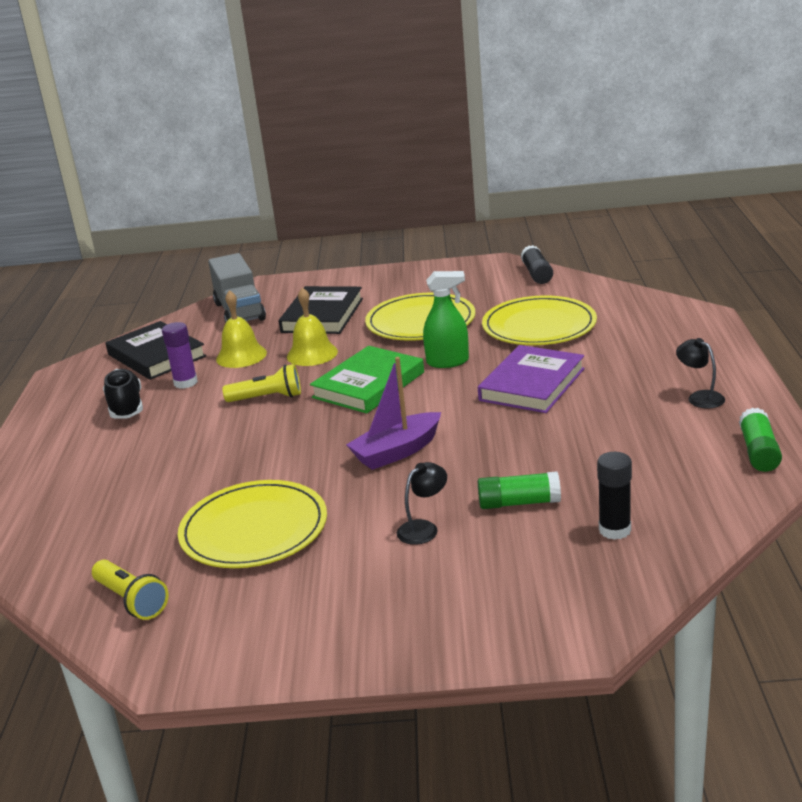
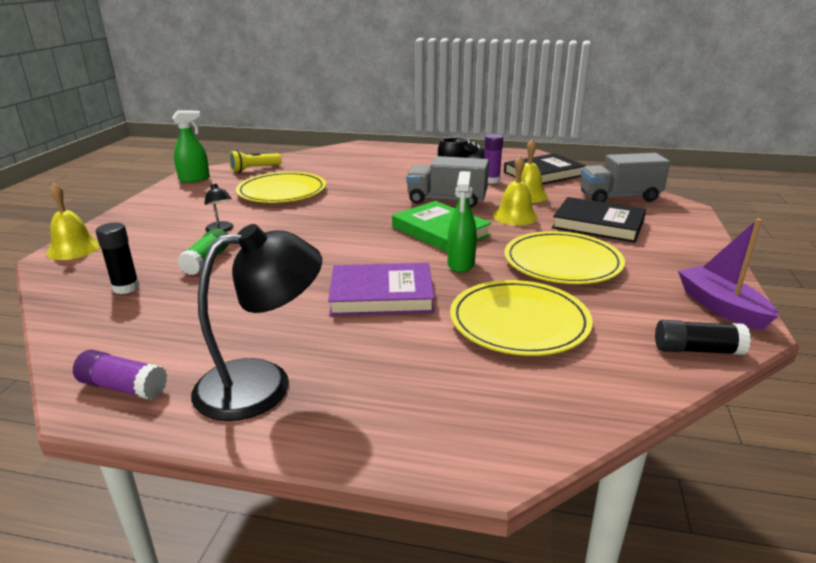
camera: 100 degrees right, 0 degrees up
(196, 654) = (194, 179): none -> green spray bottle
(267, 398) = (447, 200): yellow flashlight -> grey truck
(397, 452) = (324, 231): purple boat -> purple boat (721, 307)
(532, 384) = (381, 295): purple book -> purple book turned 45 degrees counterclockwise
(544, 633) = (74, 249): none -> yellow bell
(700, 397) = (263, 384): black lamp -> black lamp, size x2.16
(758, 452) = (123, 387): green glue stick -> purple glue stick

